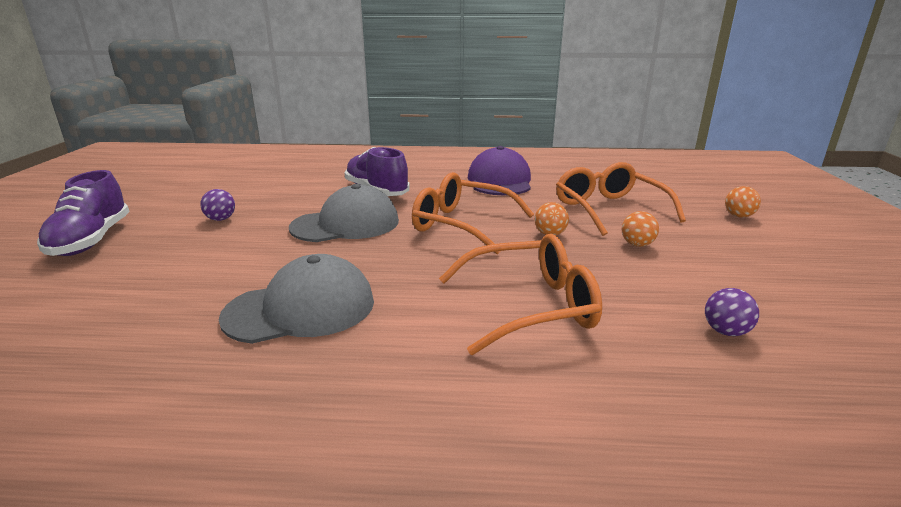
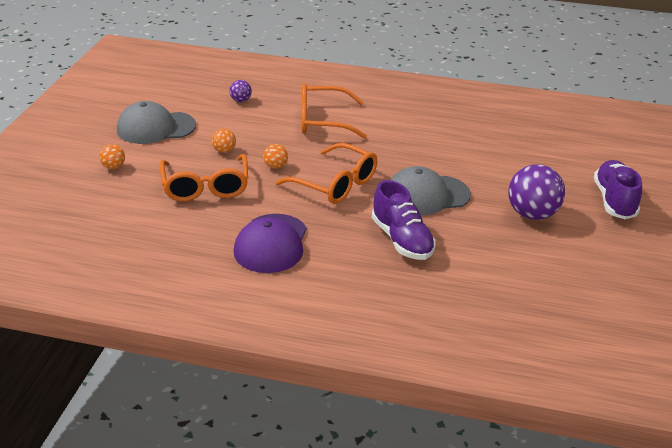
camera: 170 degrees left, 10 degrees up
(221, 219) = (532, 214): purple ball -> purple ball, size x2.08
(301, 309) = (442, 133): grey cap -> grey cap (155, 128)

